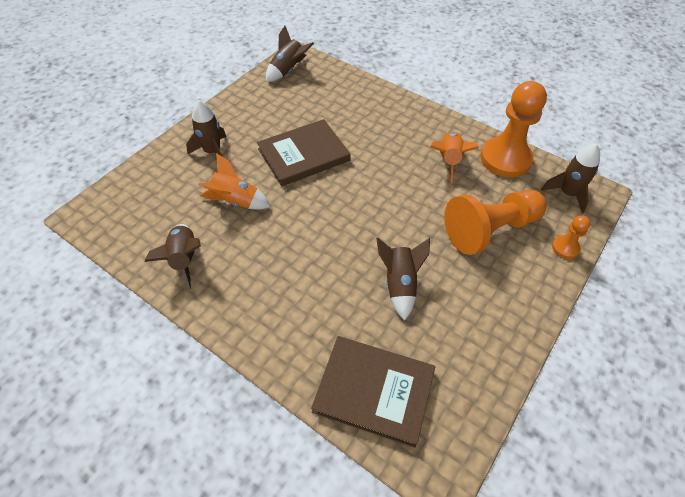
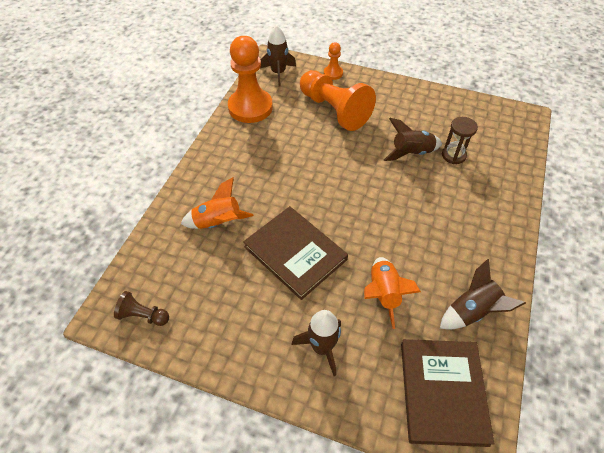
camera: 105 degrees left, 0 degrees up
(288, 70) = (143, 315): brown rocket -> brown pawn
(374, 391) = (500, 152): brown book -> brown book (443, 392)
(384, 329) = (453, 155): none -> brown hourglass
(448, 161) = (265, 141): orange rocket -> orange rocket (218, 223)

